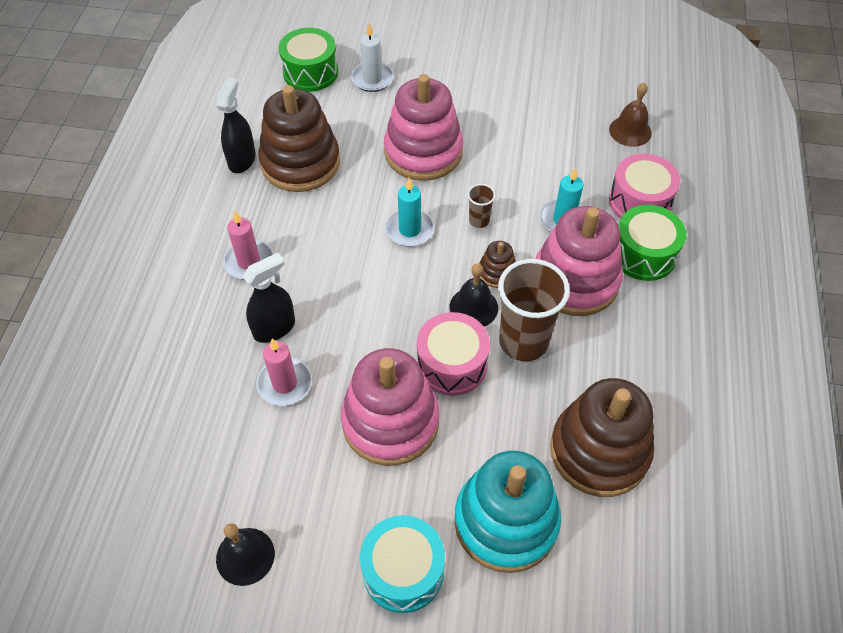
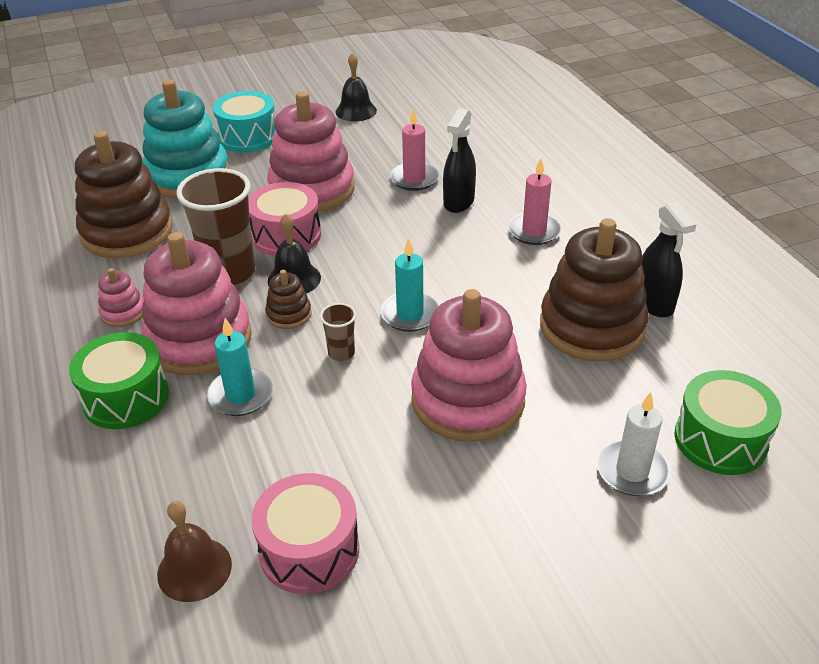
camera: 150 degrees right, 15 degrees down
(627, 338) = (123, 313): none -> pink stacking toy
(639, 202) = (148, 460): pink drum -> pink drum (309, 550)

